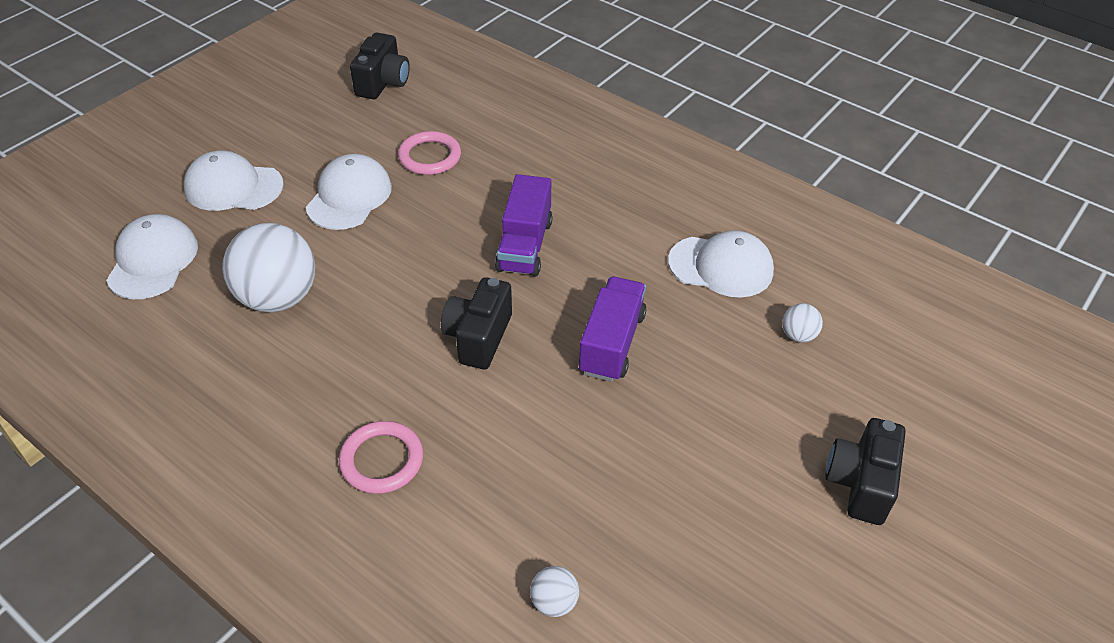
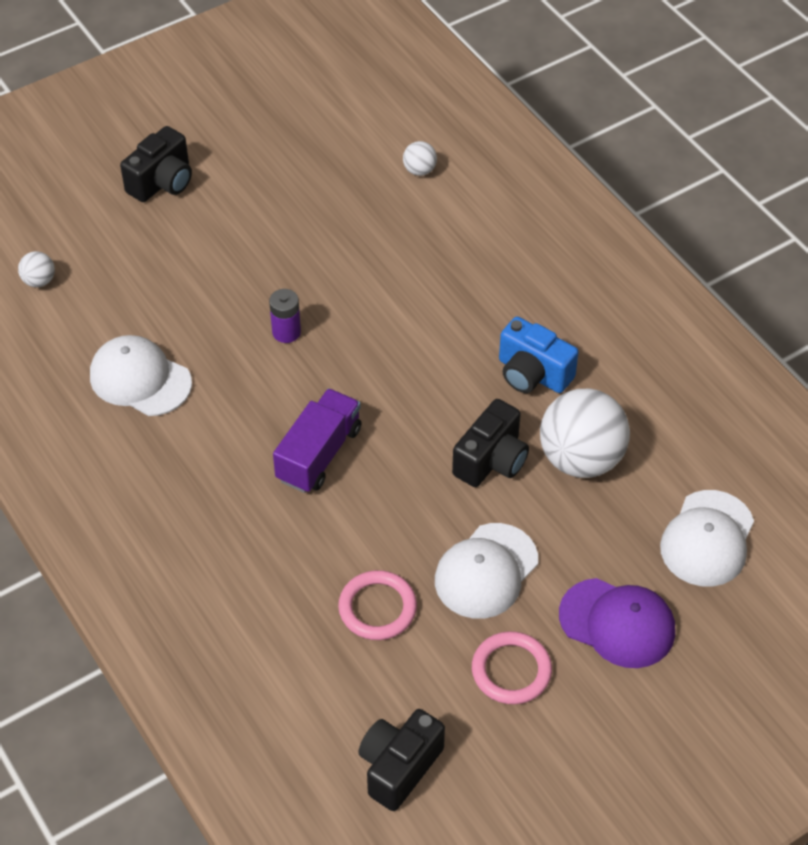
camera: 160 degrees left, 5 degrees up
(233, 187) = (617, 623): white cap -> purple cap
(340, 365) = (532, 374): none -> blue camera
(382, 460) = (514, 287): pink ring -> pink ring (511, 670)
(478, 337) = (402, 368): black camera -> black camera (491, 460)
(611, 343) = (286, 332): purple truck -> purple battery
(798, 335) = (120, 297): white ball -> white ball (39, 281)

